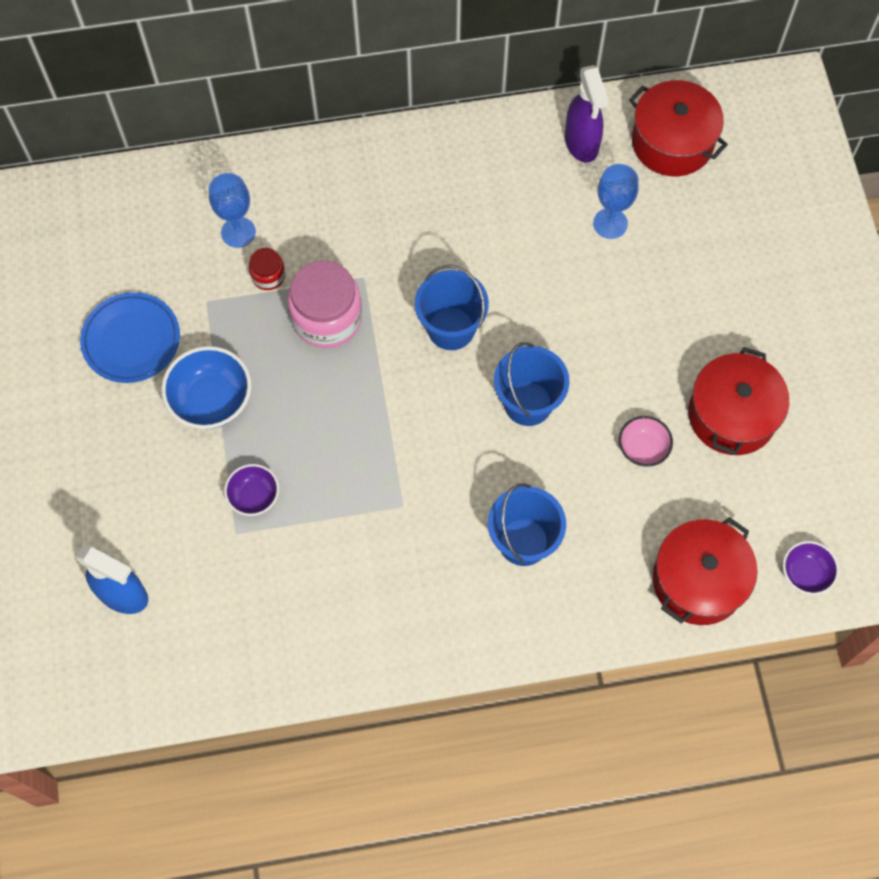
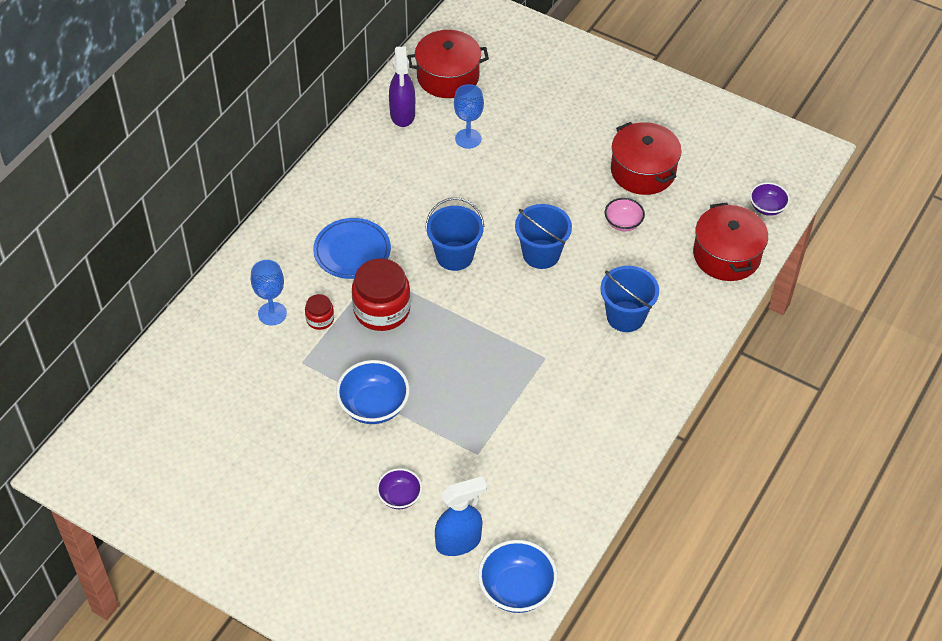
camera: 50 degrees left, 15 degrees down
(113, 686) = (516, 589): none -> blue bowl
(131, 340) = (285, 420): blue plate -> blue plate (352, 251)
(254, 496) = (462, 428): purple bowl -> purple bowl (399, 497)
(327, 318) = (382, 310): pink jar -> red jar
(581, 143) = (402, 115): purple spray bottle -> purple spray bottle turned 60 degrees clockwise

